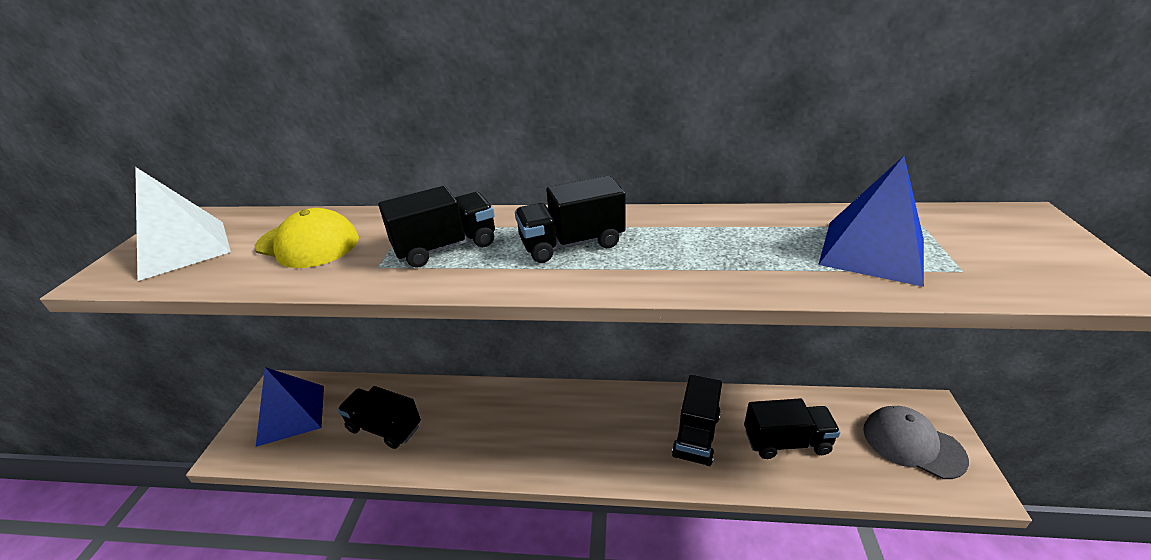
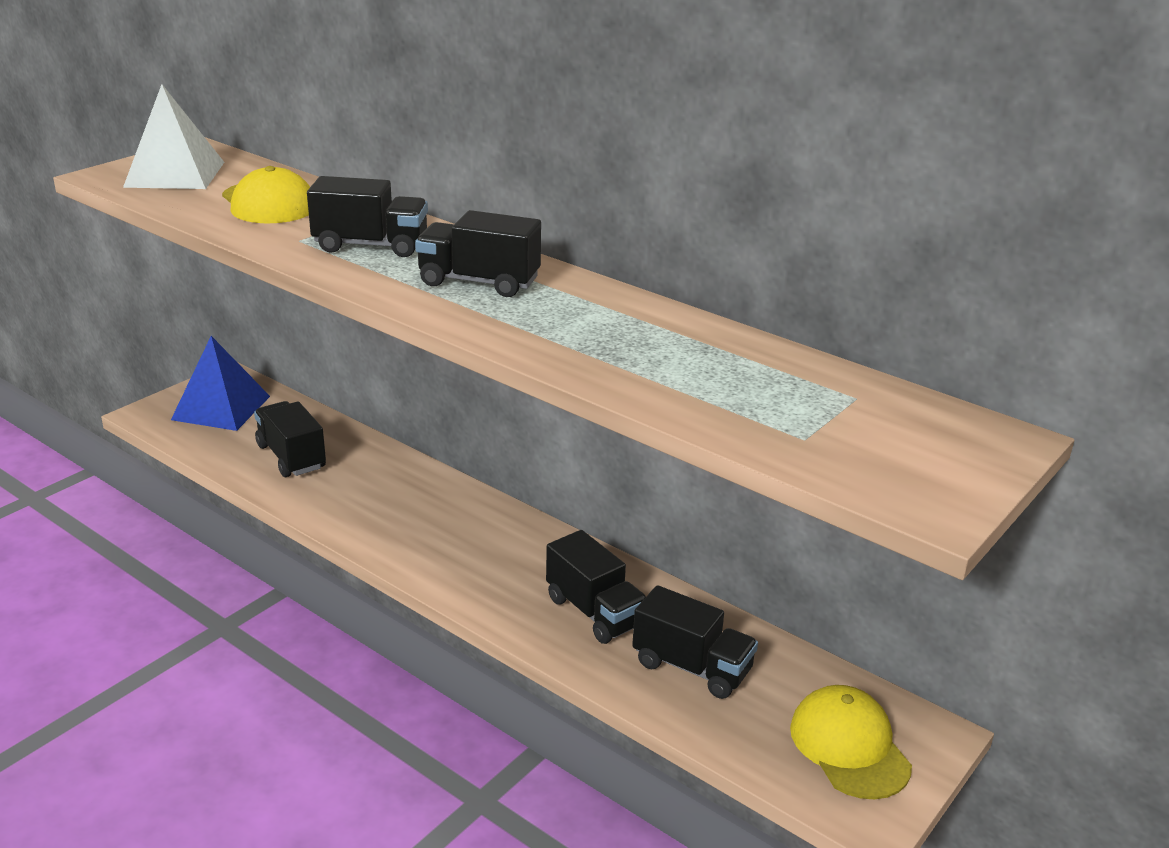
camera: 30 degrees right, 5 degrees down
(696, 435) = (595, 612): black truck -> black truck turned 90 degrees counterclockwise
(872, 251) = (748, 392): blue pyramid -> none
(912, 444) = (849, 746): grey cap -> yellow cap

